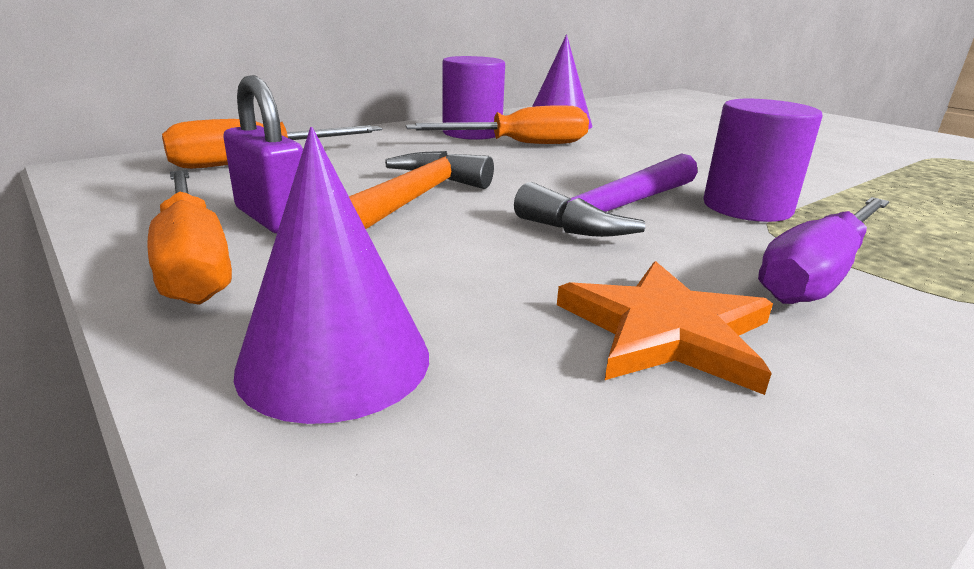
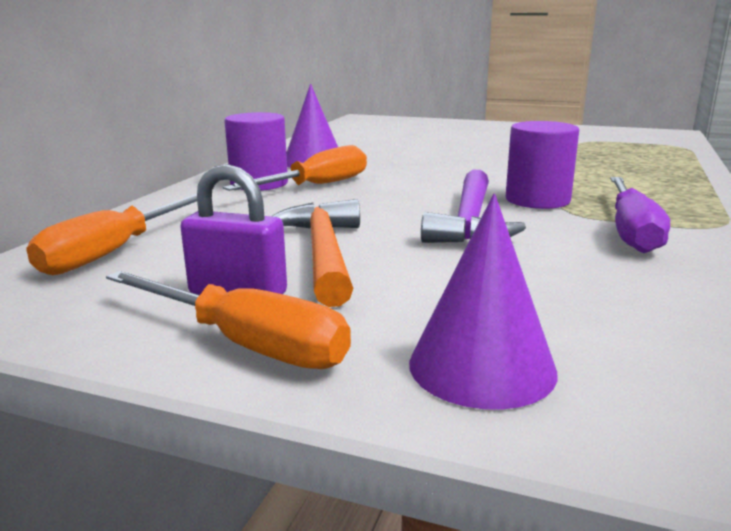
camera: 30 degrees left, 5 degrees down
(666, 331) = (615, 286): orange star -> none

